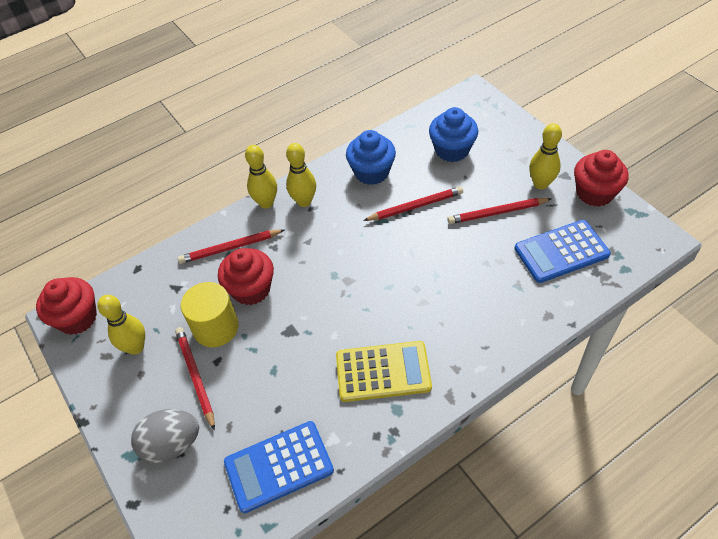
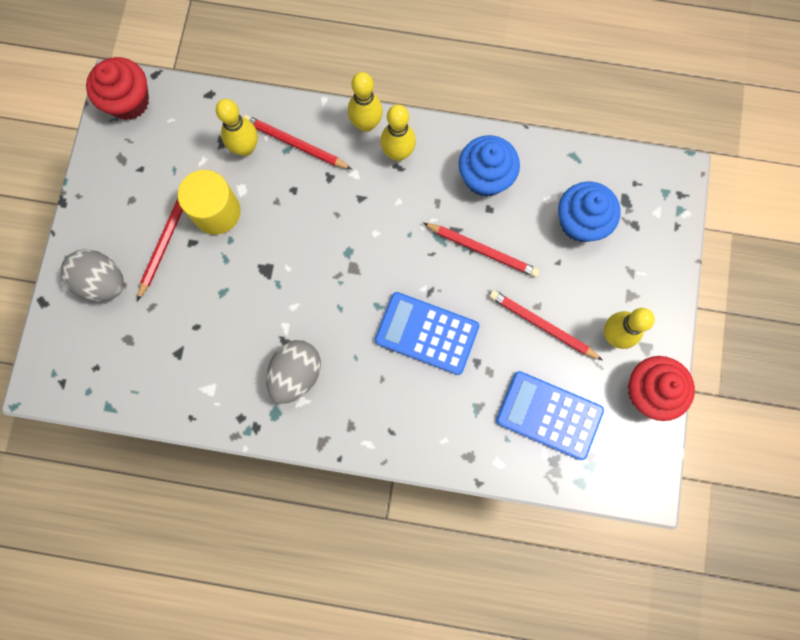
camera: 40 degrees right, 25 degrees up
(135, 347) = (147, 172): yellow bowling pin -> yellow bowling pin (245, 148)
(251, 289) = (274, 201): red cupcake -> none
(279, 466) = (155, 372): blue calculator -> blue calculator (427, 333)
(383, 372) = (296, 374): yellow calculator -> grey egg

